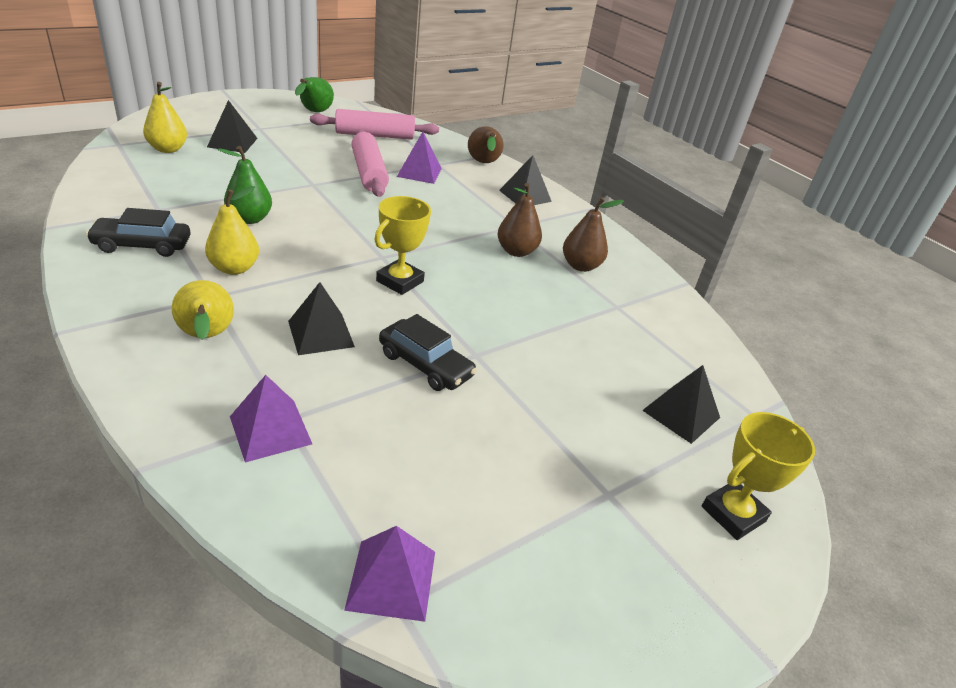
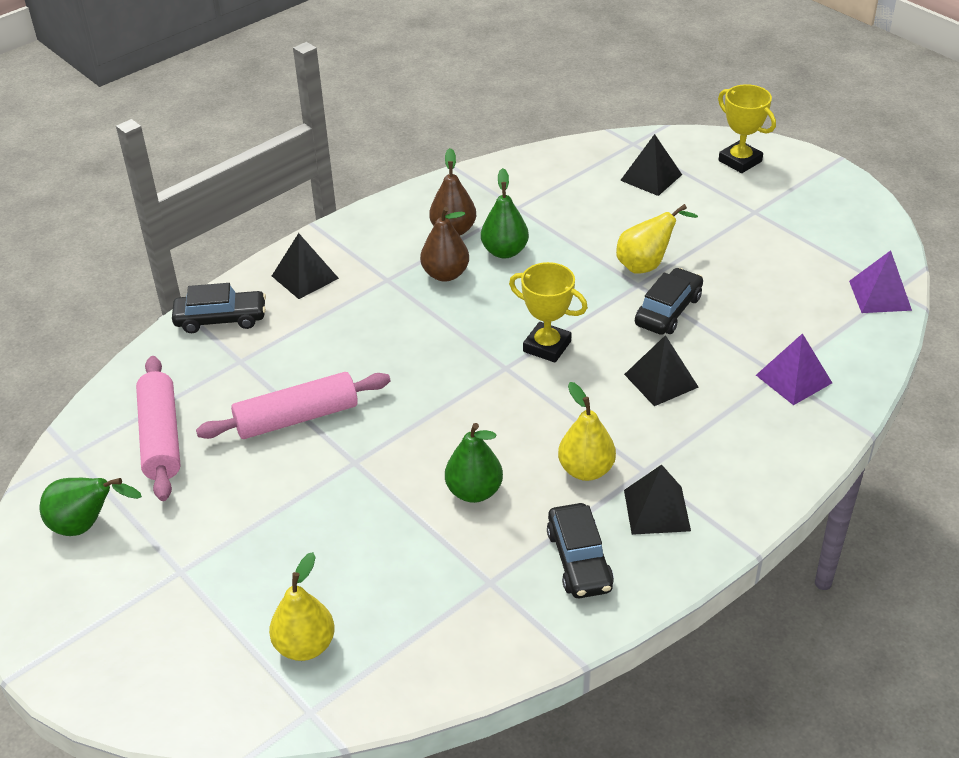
camera: 90 degrees left, 5 degrees up
(207, 337) = (707, 451): yellow pear -> yellow pear (646, 265)
(232, 142) = (250, 583): black pyramid -> black pyramid (656, 510)
(419, 172) = (275, 373): purple pyramid -> none
(483, 163) = (221, 319): brown pear -> black car
(545, 286) = (504, 251): none -> green pear

